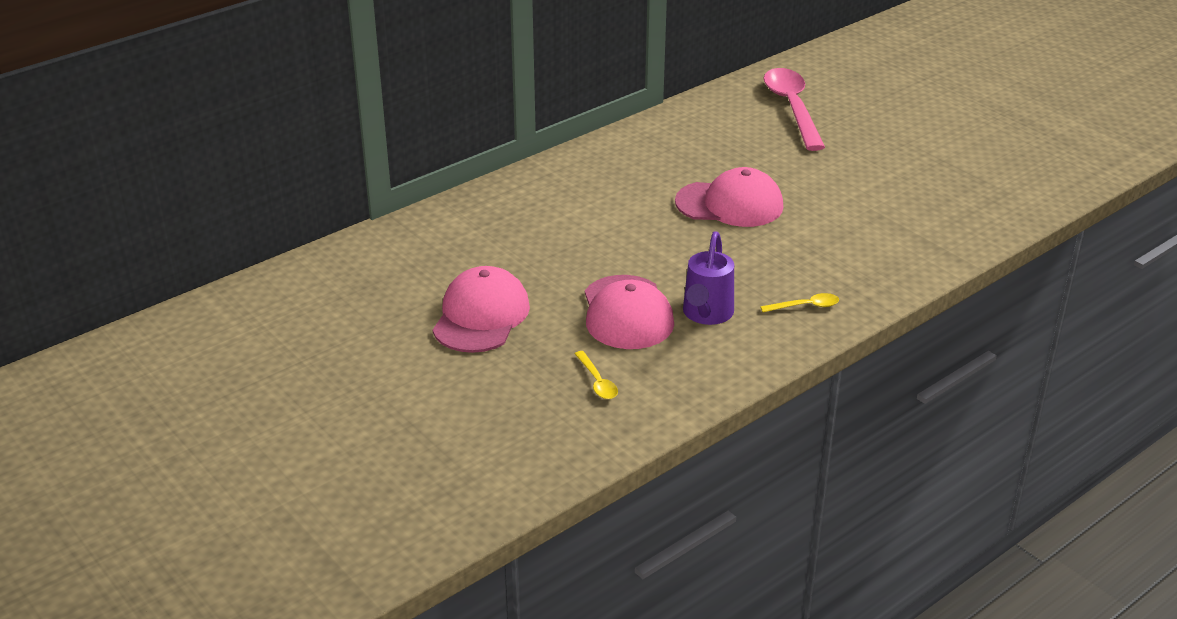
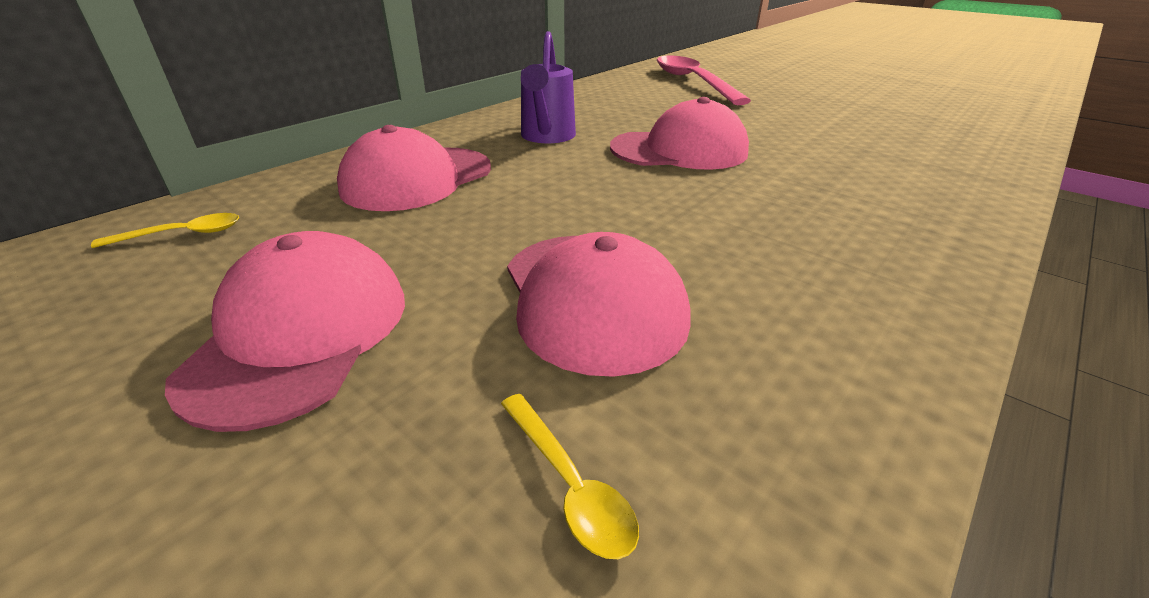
camera: 10 degrees left, 0 degrees up
(530, 218) = (417, 178): none -> pink cap
(706, 314) = (734, 287): purple watering can -> purple watering can (547, 137)
(805, 306) = (883, 259): yellow spoon -> yellow spoon (182, 234)

